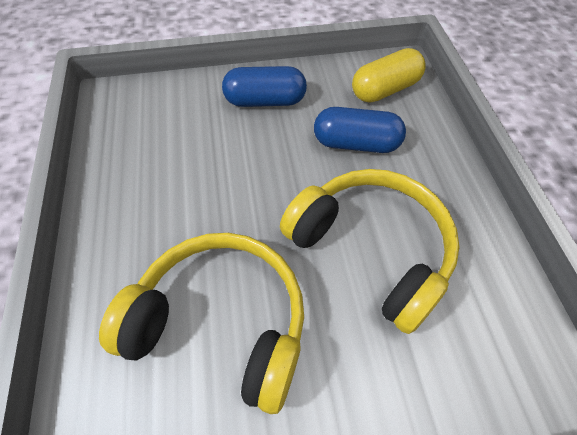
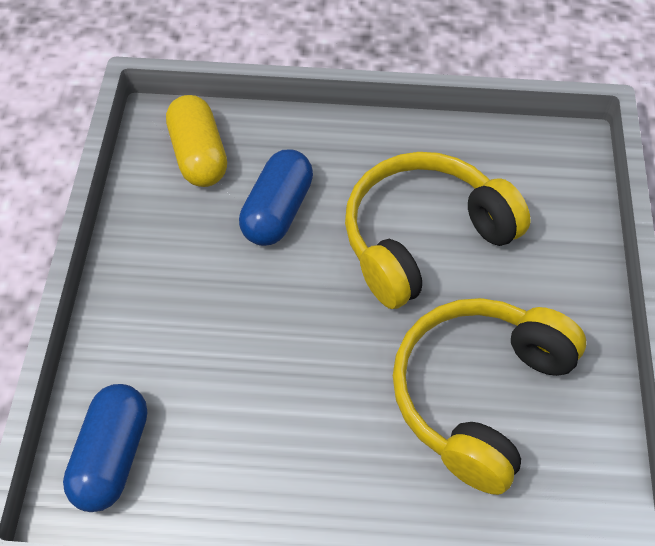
camera: 75 degrees left, 0 degrees up
(265, 101) = (168, 292): blue capsule -> blue capsule (112, 456)

